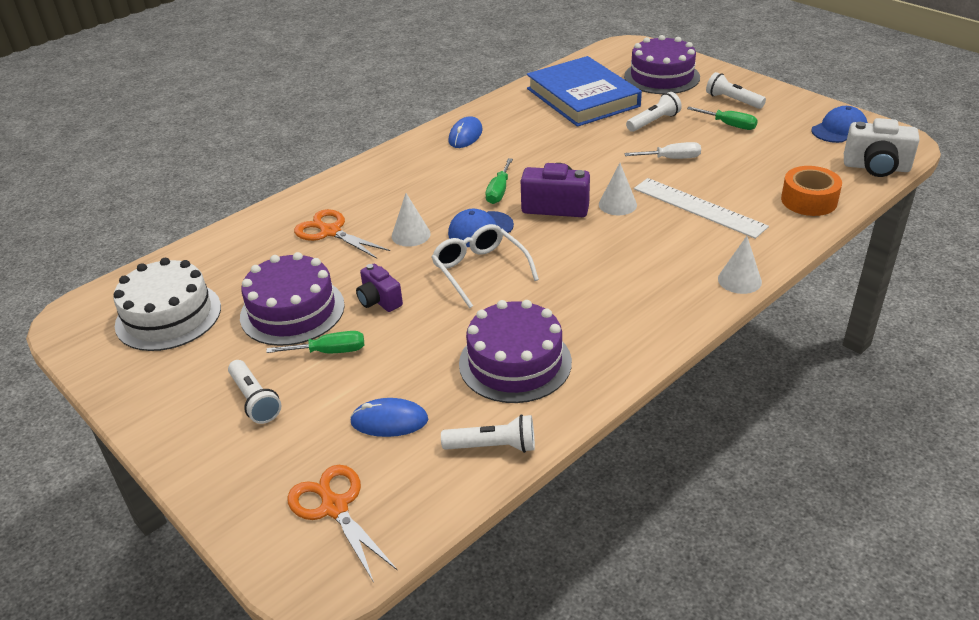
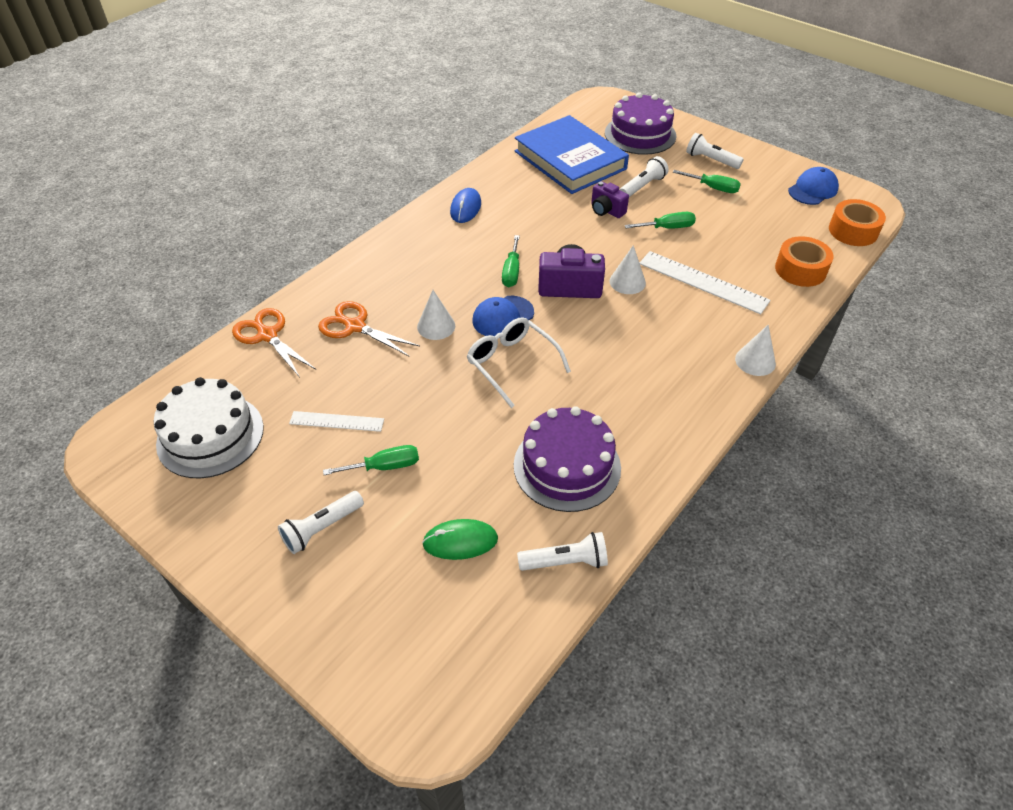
camera: 10 degrees left, 10 degrees up
(255, 400) = (321, 528): white flashlight -> white flashlight turned 90 degrees clockwise
(292, 311) = (336, 421): purple cake -> white ruler
(334, 506) = (427, 643): orange scissors -> orange scissors (267, 335)
(379, 301) = (421, 404): purple camera -> purple camera (606, 210)
(389, 421) = (460, 541): blue mouse -> green mouse
(671, 158) = (667, 228): white screwdriver -> green screwdriver
(876, 167) = (853, 231): white camera -> orange tape

